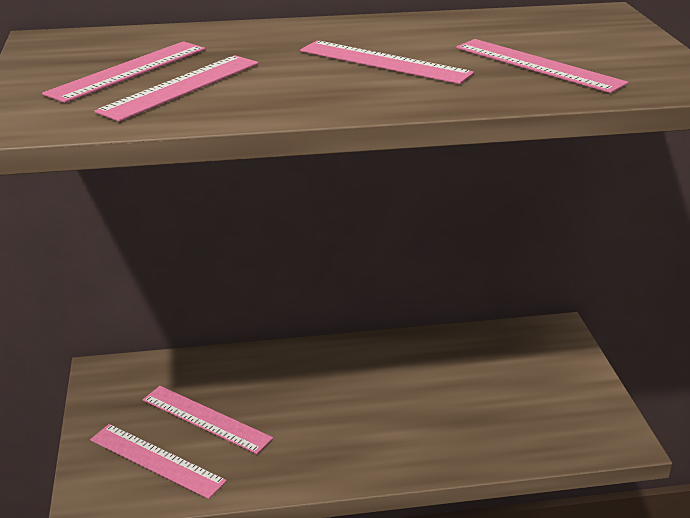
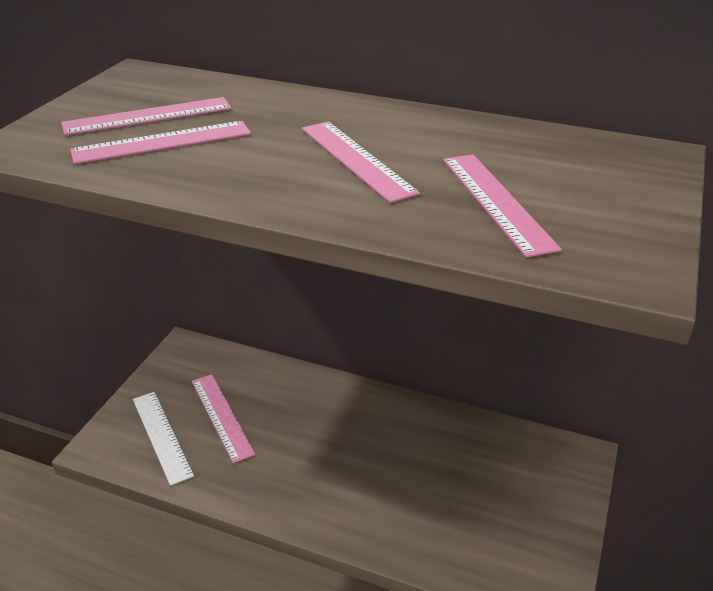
camera: 30 degrees right, 5 degrees up
(156, 460) = (161, 436): pink ruler -> white ruler

